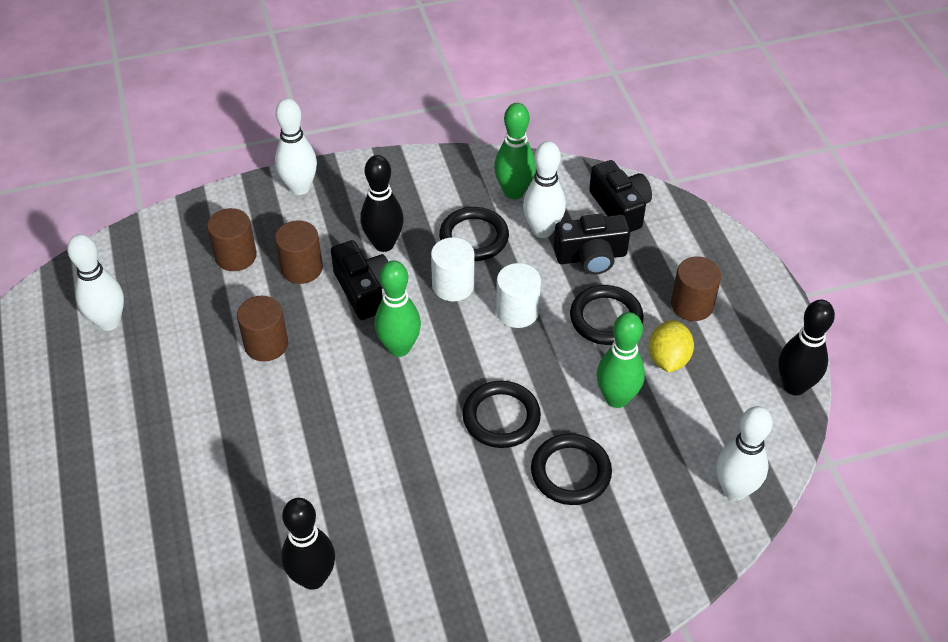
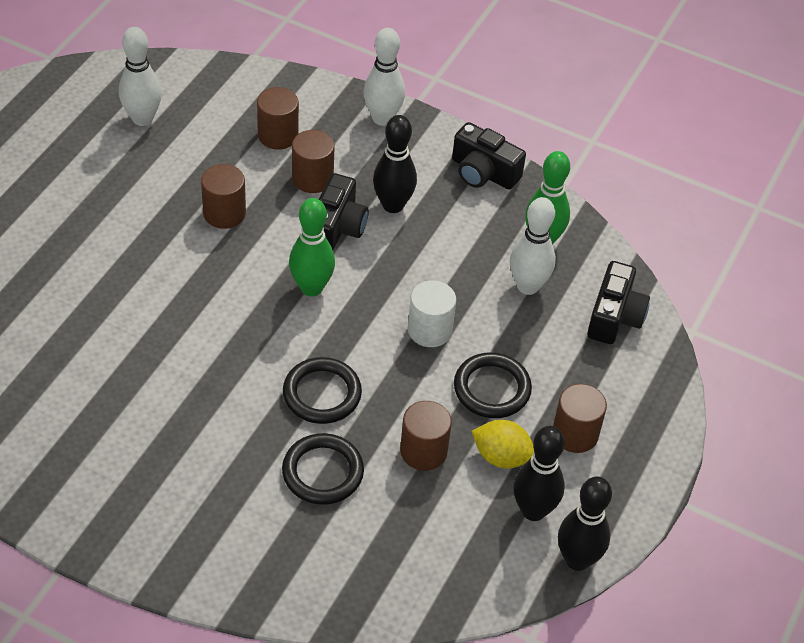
camera: 40 degrees right, 0 degrees up
(313, 578) = (70, 391): black bowling pin -> black bowling pin (533, 510)
(453, 285) = (406, 274): white cylinder -> none
(474, 237) = (466, 251): black ring -> none
(591, 257) = (541, 335): black camera -> black camera (483, 172)
(616, 398) = (423, 451): green bowling pin -> brown cylinder
(668, 359) = (501, 457): yellow lemon -> yellow lemon turned 60 degrees clockwise
(734, 490) = (427, 588): white bowling pin -> none

